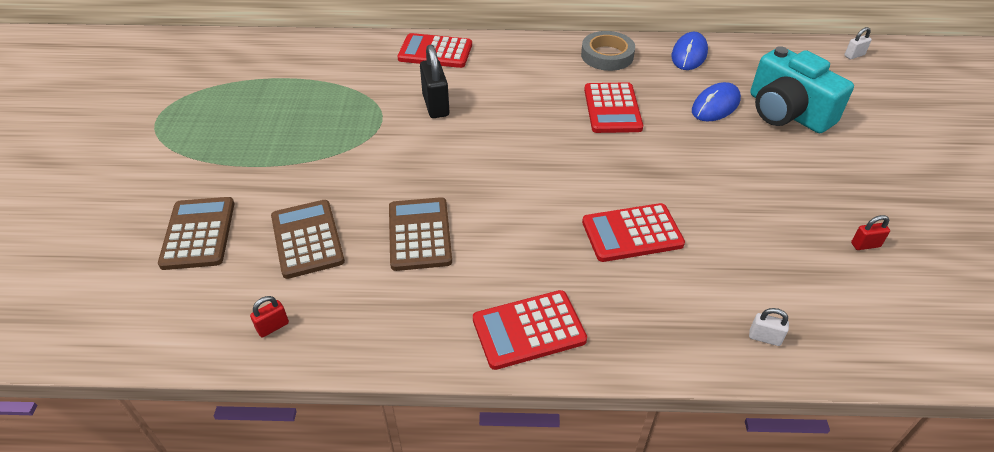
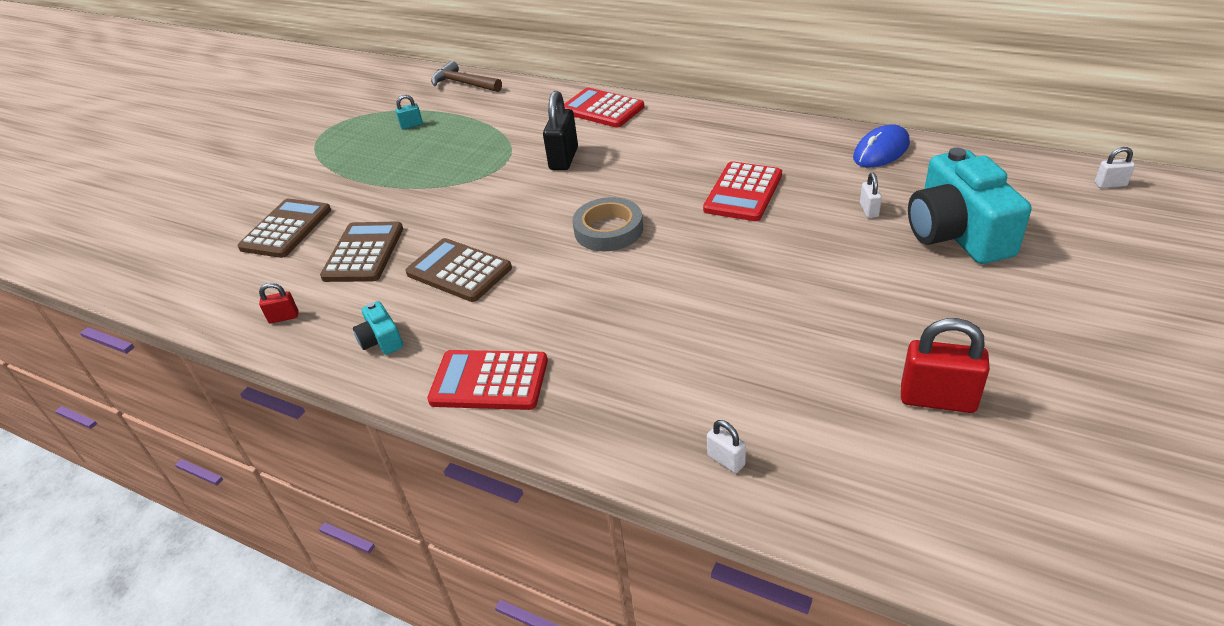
camera: 30 degrees right, 5 degrees down
(254, 97) = (411, 125): none -> turquoise padlock
(277, 45) = (464, 83): none -> brown hammer
(396, 321) = (381, 340): none -> turquoise camera
(419, 234) = (459, 271): brown calculator -> brown calculator turned 75 degrees counterclockwise
(607, 55) = (781, 138): grey tape -> grey tape (608, 230)
(632, 233) = (664, 319): red calculator -> none
(715, 106) = (869, 210): blue mouse -> white padlock
(865, 245) = (937, 399): red padlock -> red padlock, size x1.96

